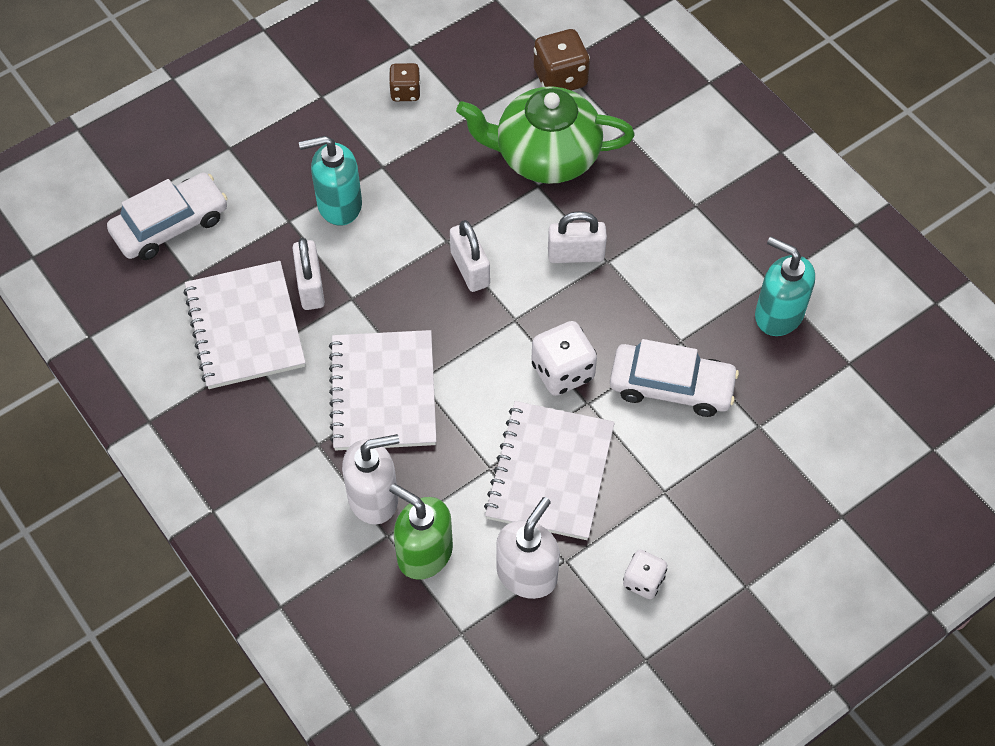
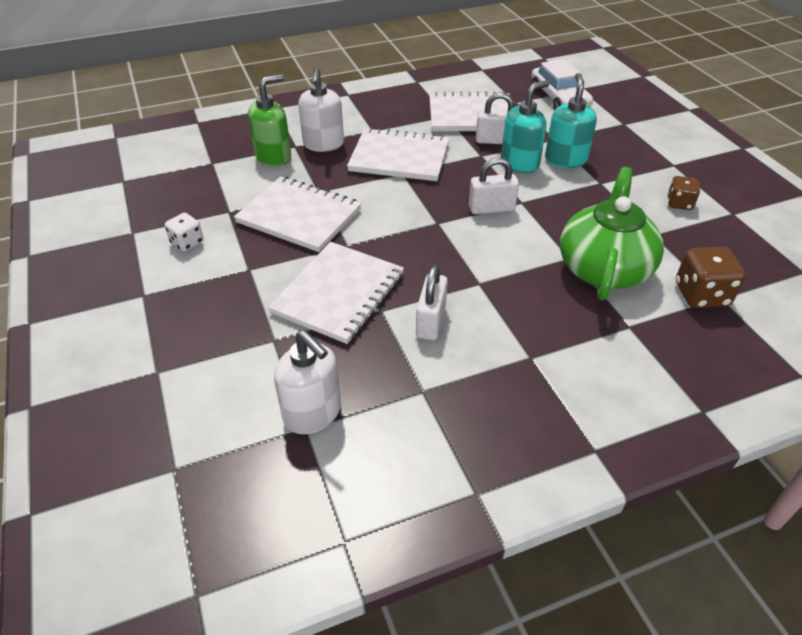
camera: 105 degrees right, 15 degrees down
(527, 574) = (231, 193): white soap dispenser -> white soap dispenser (313, 413)
(562, 371) = (380, 237): white dice -> none
(576, 254) = (491, 265): white padlock -> white padlock (431, 321)
(671, 386) = (338, 293): white car -> white notebook
(778, 314) = (382, 386): turquoise soap dispenser -> turquoise soap dispenser (520, 163)

